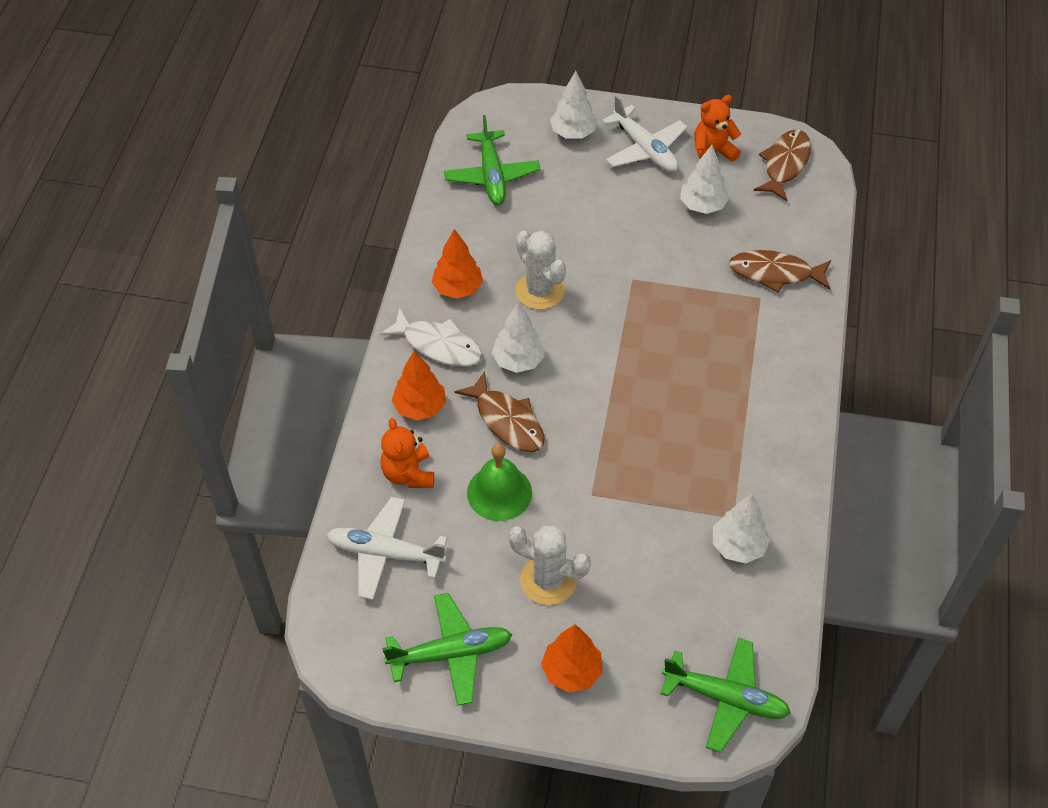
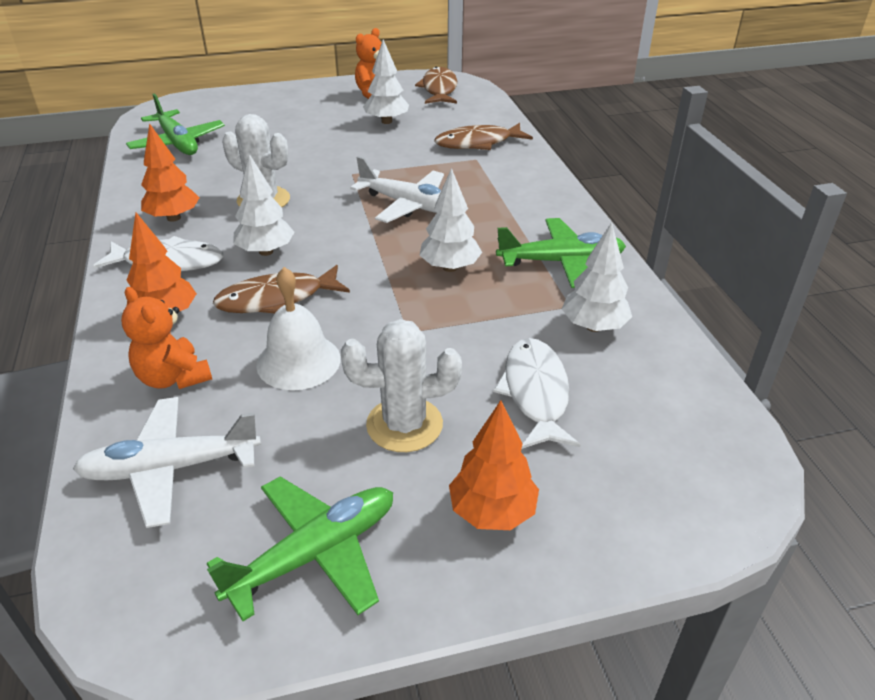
camera: 25 degrees left, 15 degrees down
(499, 492) = (298, 361): green bell -> white bell
(507, 421) = (277, 299): brown fish -> brown fish turned 135 degrees clockwise
(573, 133) = (245, 107): white tree -> white tree (450, 267)
(645, 149) = (315, 103): white plane -> white plane (409, 205)
(654, 590) = (535, 393): none -> white fish
(726, 698) = (695, 469): green plane -> green plane (561, 262)

